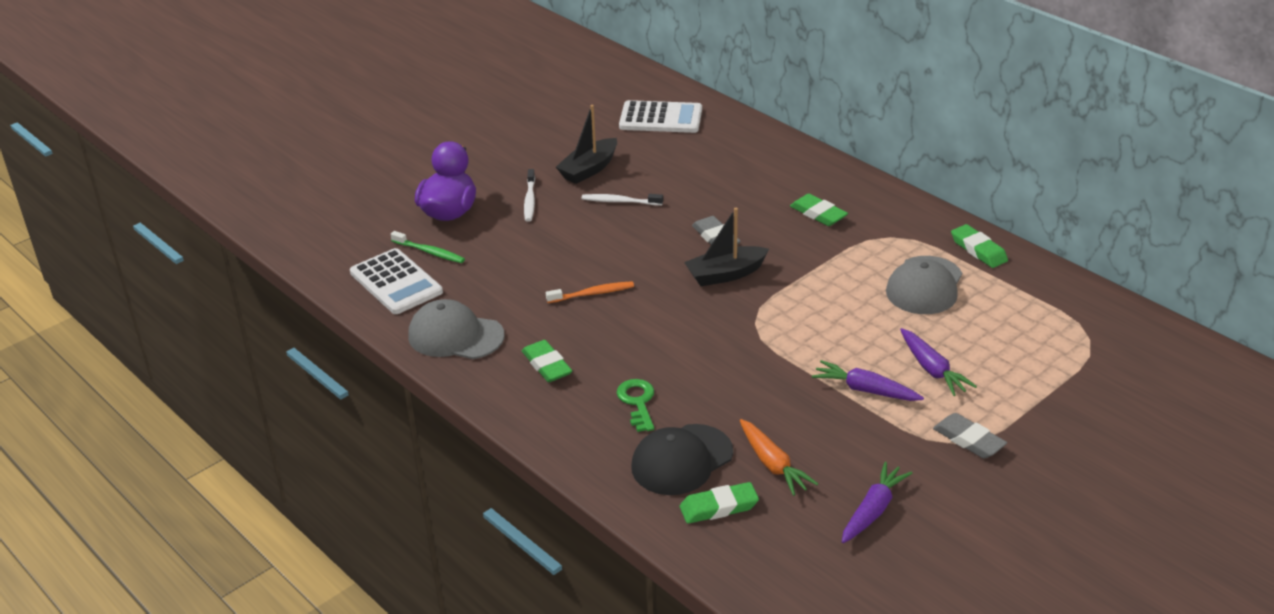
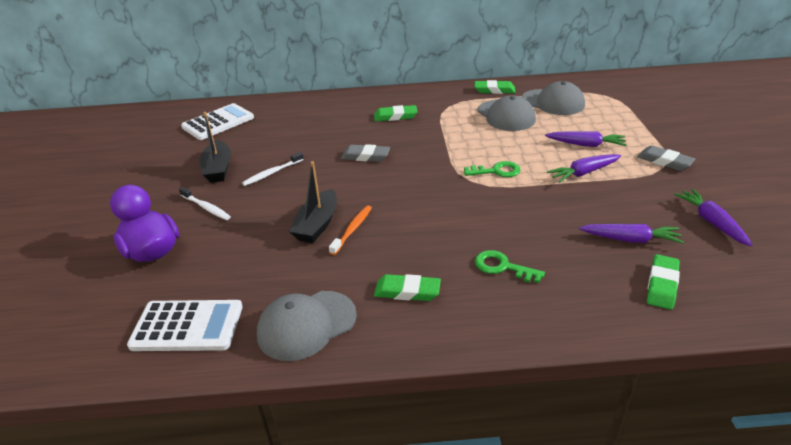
camera: 50 degrees left, 0 degrees up
(429, 252) = (181, 286): green toothbrush -> none
(681, 460) = (591, 277): black cap -> none
(725, 274) = (407, 169): black boat -> black boat (317, 225)
(772, 464) = (630, 239): orange carrot -> purple carrot
(794, 331) = (496, 171): none -> green key
(969, 440) = (664, 161): grey eraser -> grey eraser turned 45 degrees clockwise
(1008, 306) = (552, 102): none -> grey cap

